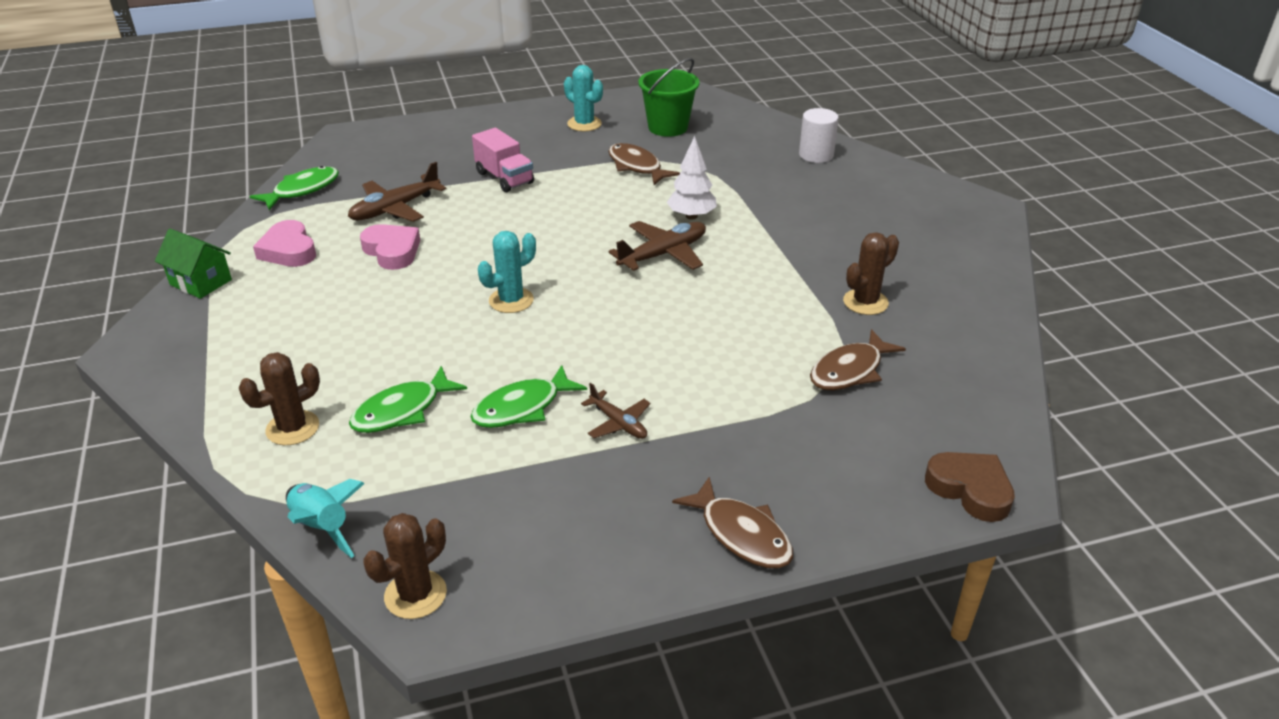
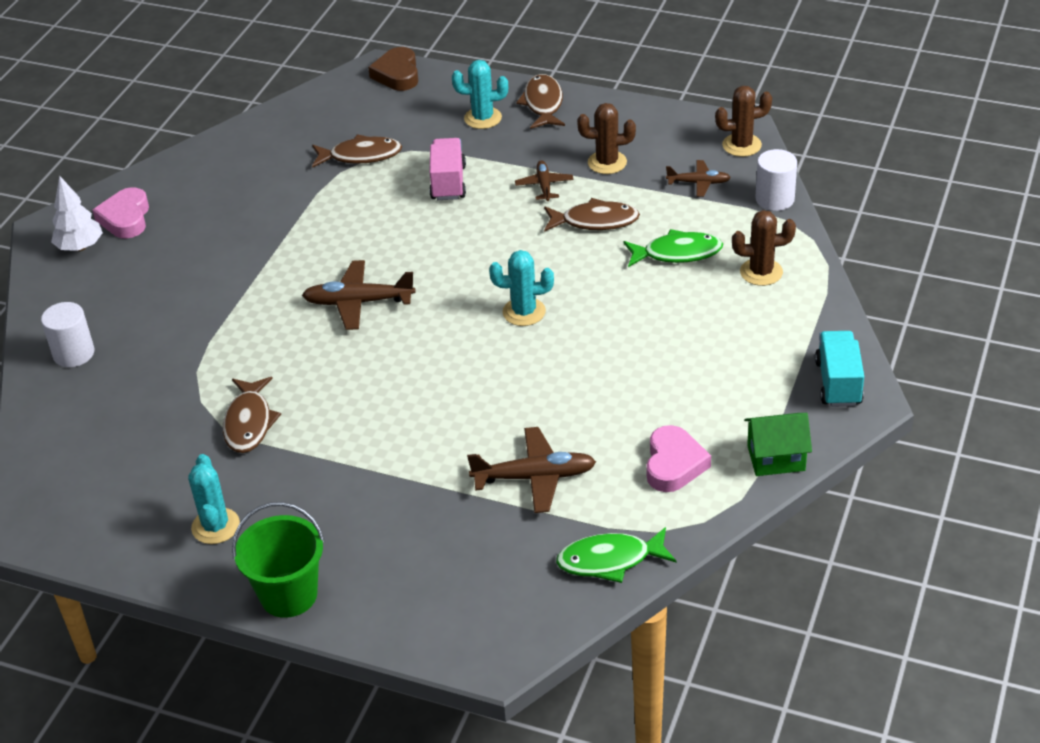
camera: 140 degrees left, 5 degrees up
(161, 355) = (838, 383): none -> turquoise truck
(200, 282) = (776, 458): green house -> green house turned 75 degrees counterclockwise
(322, 527) = (774, 199): turquoise rocket -> white cylinder
(392, 251) = (579, 416): pink heart -> pink heart (125, 218)
(437, 507) = (699, 183): none -> brown plane
(504, 178) = (390, 471): pink truck -> pink truck (448, 183)
(522, 407) = (595, 221): green fish -> brown fish
(668, 127) = (142, 471): green bucket -> green bucket (288, 595)
(691, 216) = (284, 332): white tree -> white tree (80, 247)
(787, 476) = (483, 118): none -> turquoise cactus
(865, 302) = (276, 194): brown cactus -> brown cactus (607, 162)

